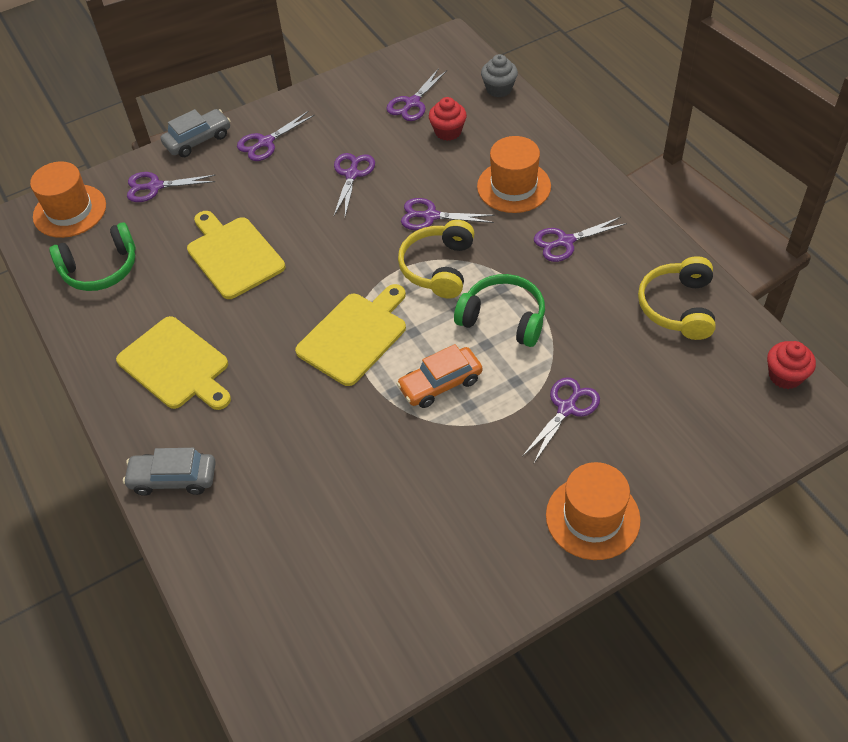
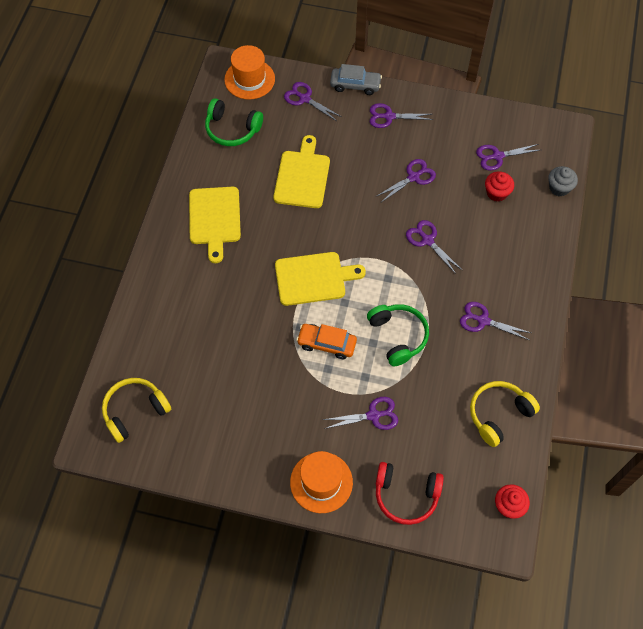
camera: 40 degrees right, 10 degrees up
(173, 478) = (157, 280): grey car -> none
(438, 267) = (397, 276): yellow headphones -> yellow headphones (135, 411)
(513, 186) = (494, 261): orange hat -> none
(687, 452) = (406, 495): none -> red headphones

